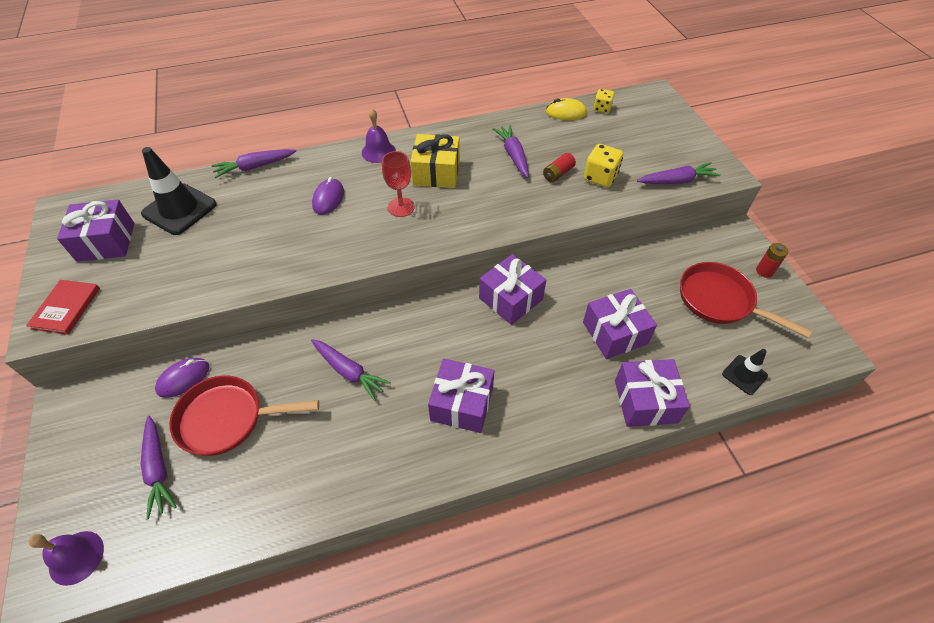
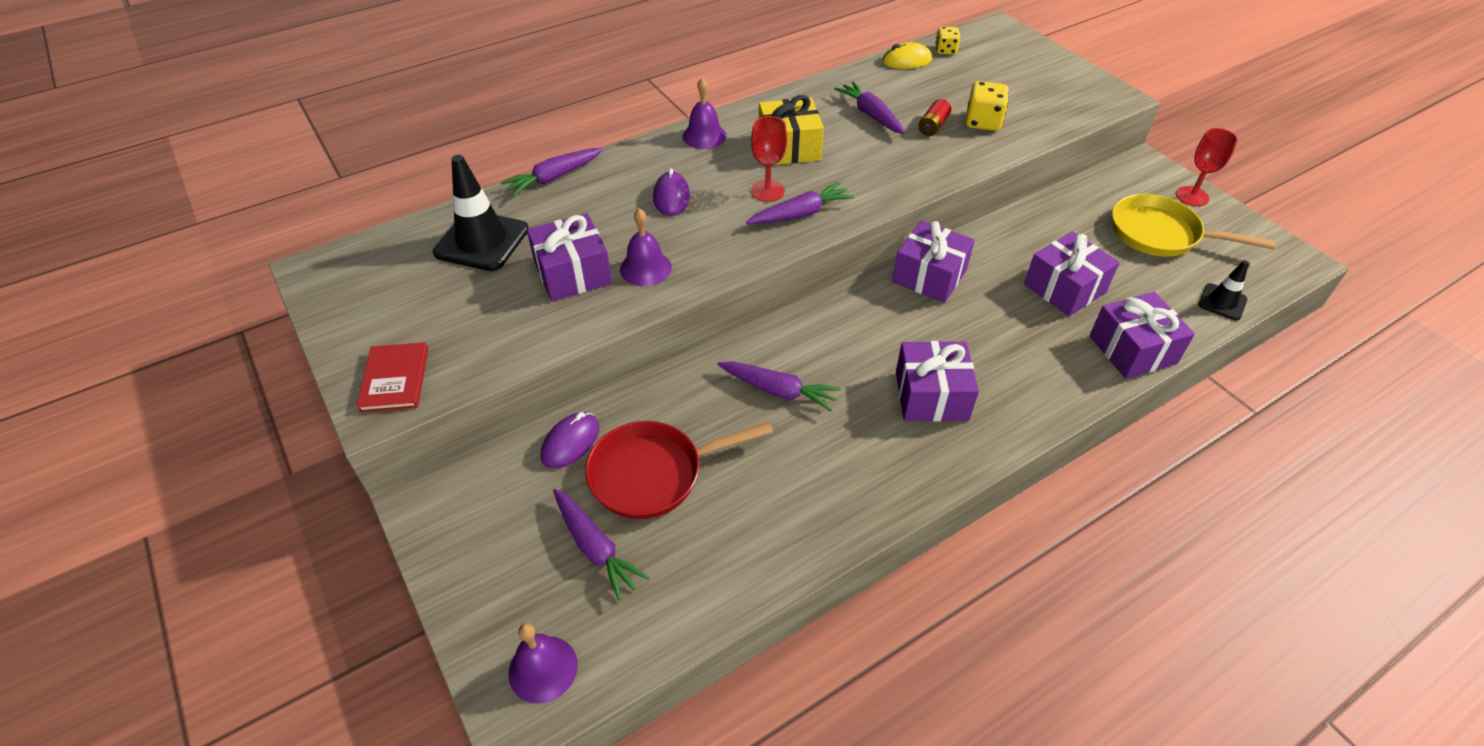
camera: 15 degrees left, 5 degrees down
(106, 242) = (403, 295): purple gift -> purple gift (573, 273)
(279, 255) = (645, 268): none -> purple bell
(677, 181) = (1069, 112): purple carrot -> purple carrot (800, 214)
(719, 301) = (1160, 234): red pan -> yellow pan
(764, 271) = (1192, 196): red battery -> red goblet

